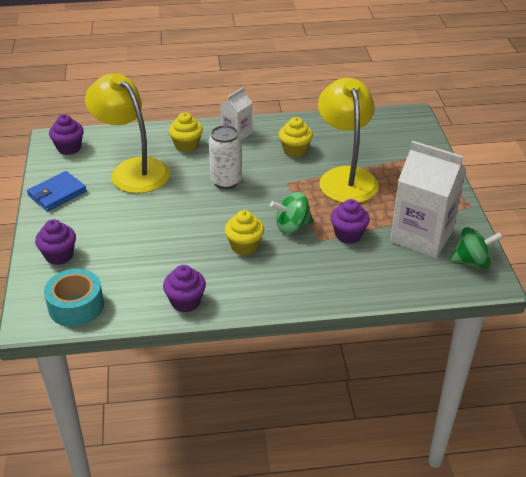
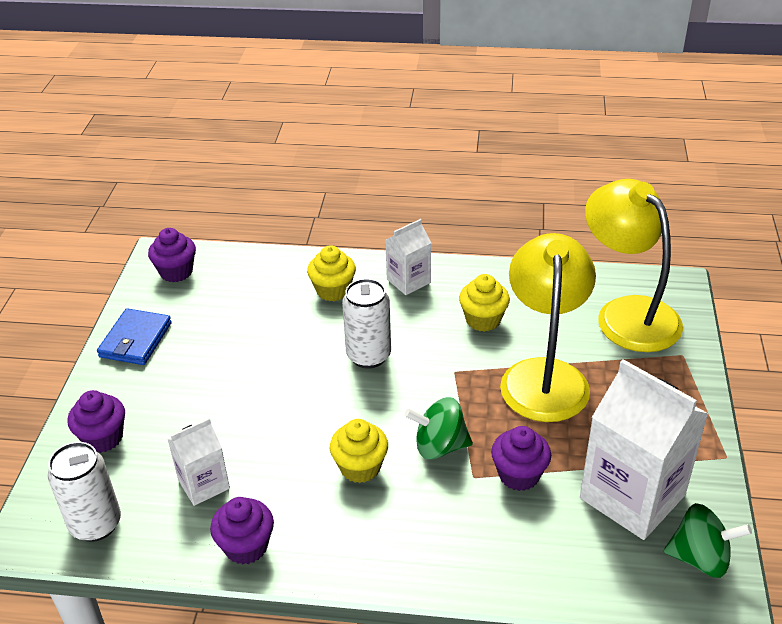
camera: 15 degrees right, 0 degrees up
(57, 194) = (135, 340): blue wallet -> blue wallet turned 45 degrees counterclockwise
(76, 306) = (96, 524): turquoise tape -> white can
(133, 170) = (247, 318): yellow lamp -> yellow lamp (627, 313)
(142, 271) = (203, 484): none -> white carton

